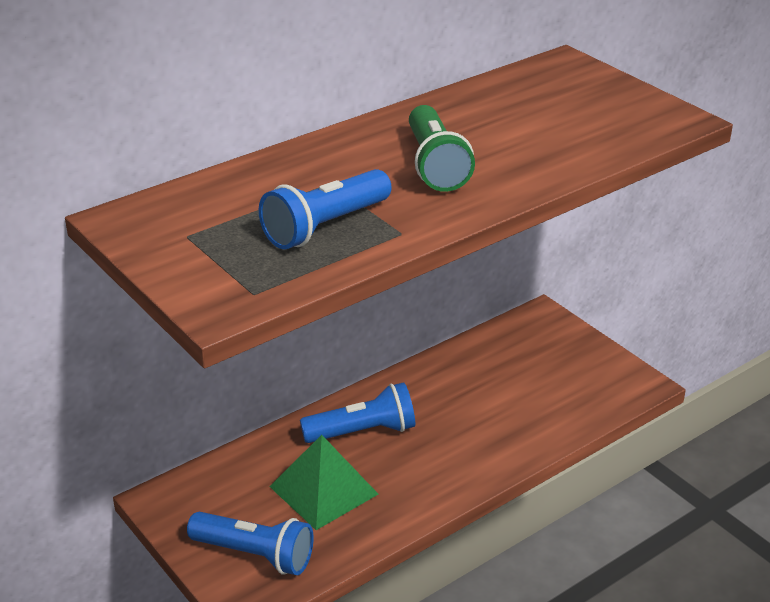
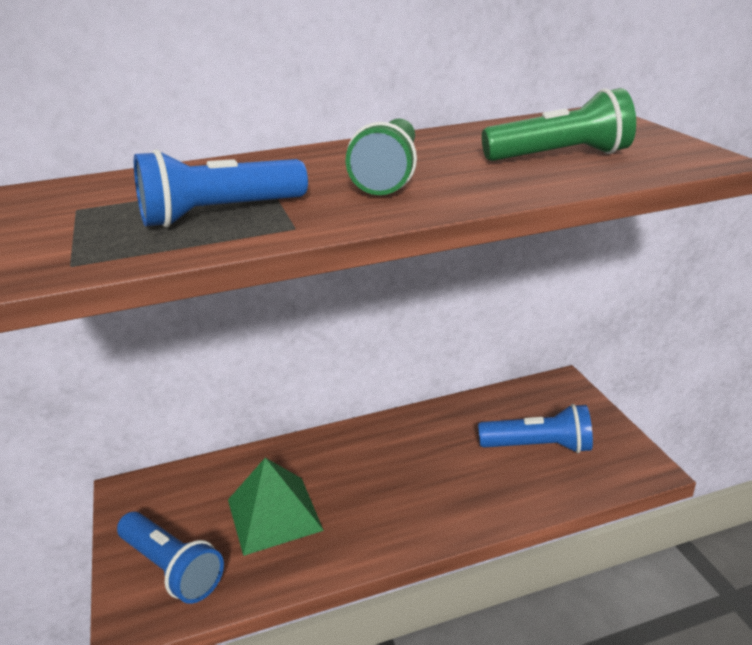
camera: 20 degrees right, 5 degrees down
(363, 432) = (341, 463): blue flashlight -> blue flashlight (538, 446)
(565, 126) = (560, 156): none -> green flashlight

